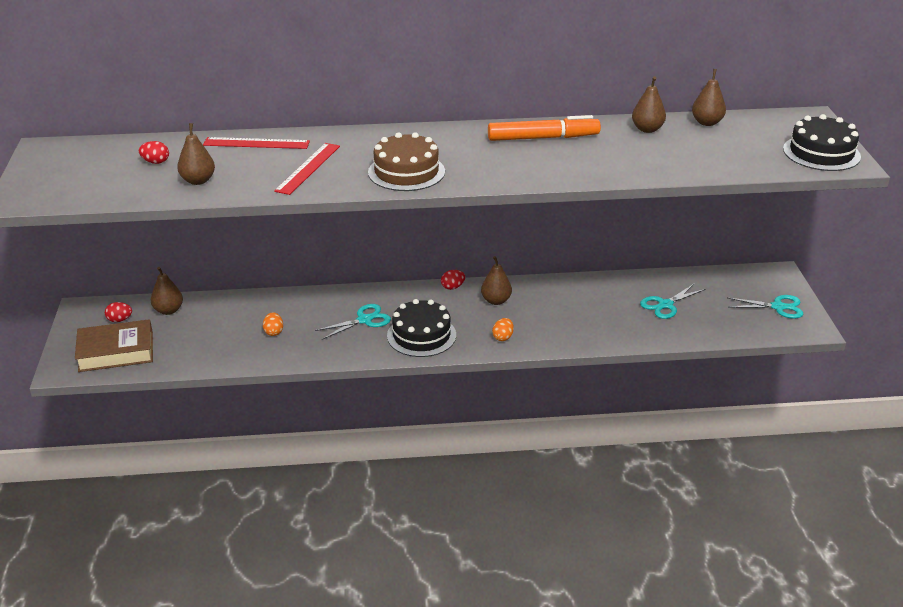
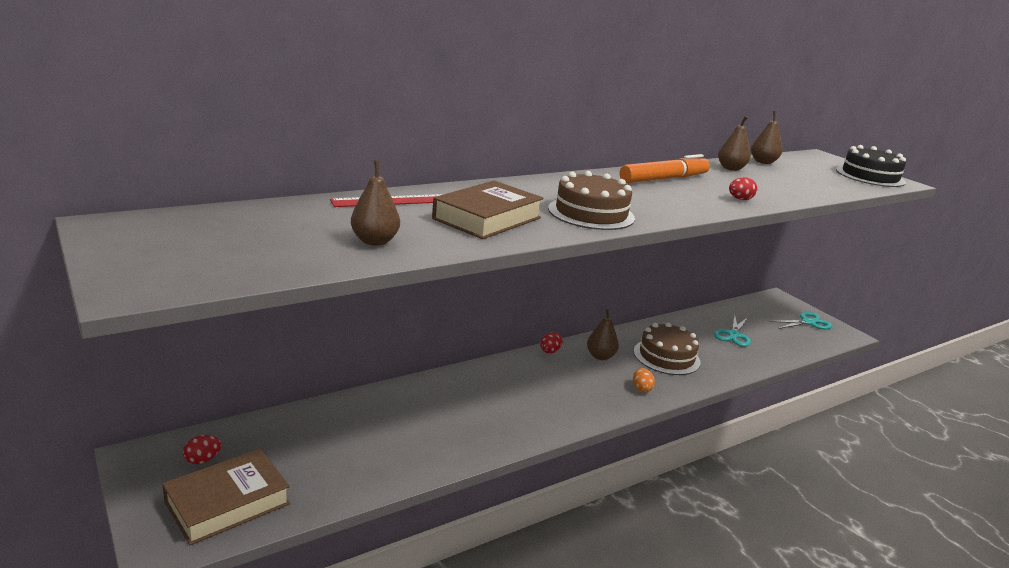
camera: 30 degrees left, 10 degrees down
(156, 162) = (293, 227): red egg -> red egg (740, 199)
(168, 310) = (262, 434): brown pear -> none
(273, 332) = (412, 432): orange egg -> none
(308, 168) = (487, 218): red ruler -> brown book
(364, 320) = (498, 399): turquoise scissors -> none
(421, 335) = (568, 402): black cake -> none
(563, 313) = (666, 356): none -> brown cake

